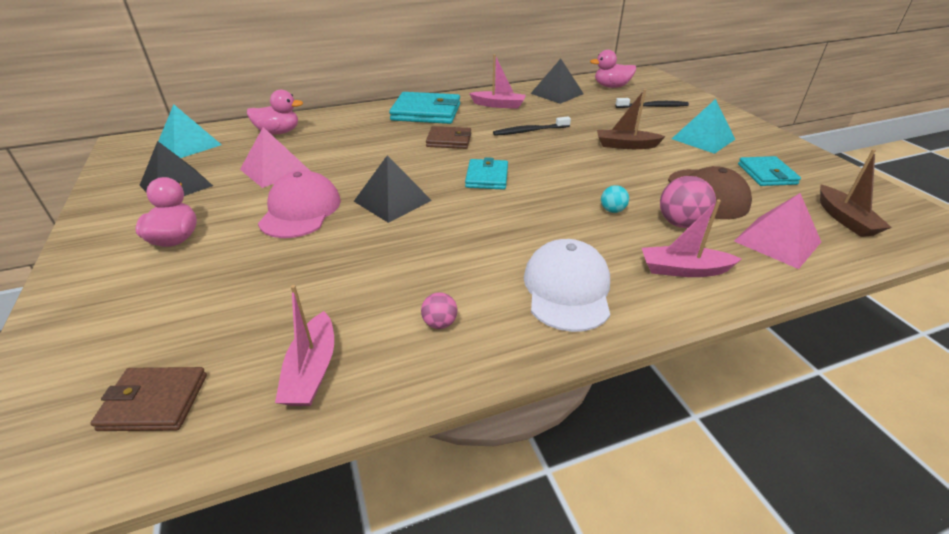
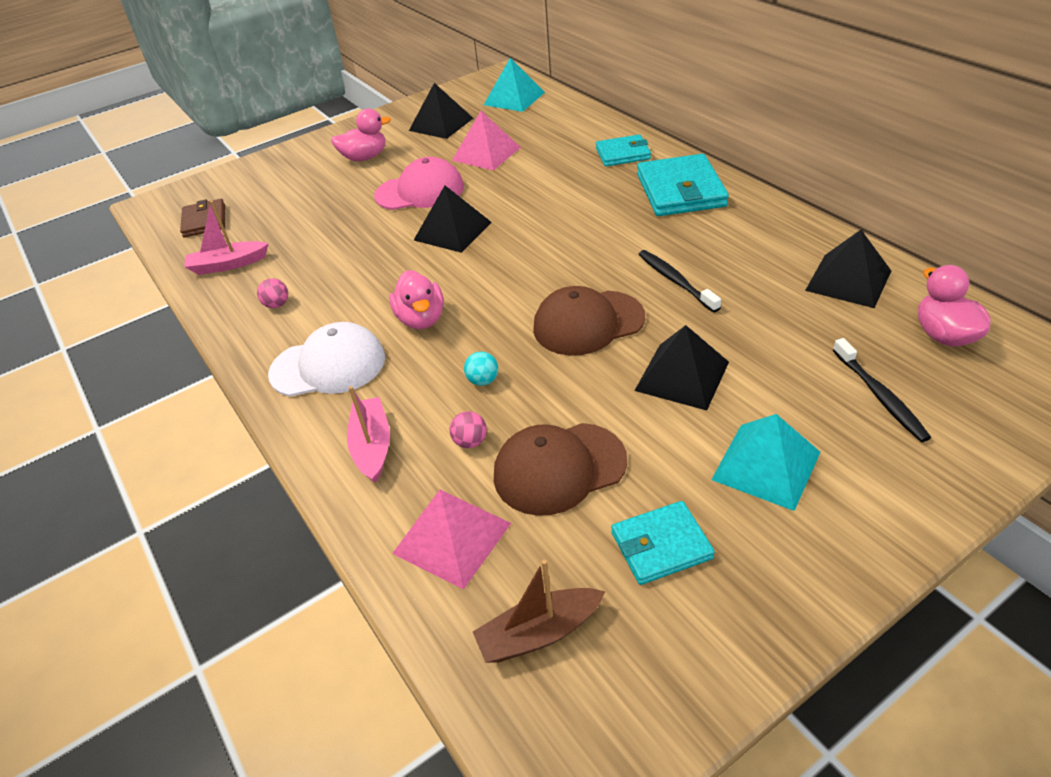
camera: 80 degrees right, 5 degrees up
(278, 132) = (565, 126): pink duck -> pink duck (421, 319)
(449, 140) = (607, 227): brown wallet -> none
(487, 177) = (526, 275): turquoise wallet -> turquoise wallet (623, 154)
(499, 105) = (751, 237): pink boat -> none
(560, 163) = (588, 323): none -> brown cap
(625, 145) = (682, 376): brown boat -> black pyramid
(680, 223) = (470, 442): pink ball -> pink ball, size x0.56

